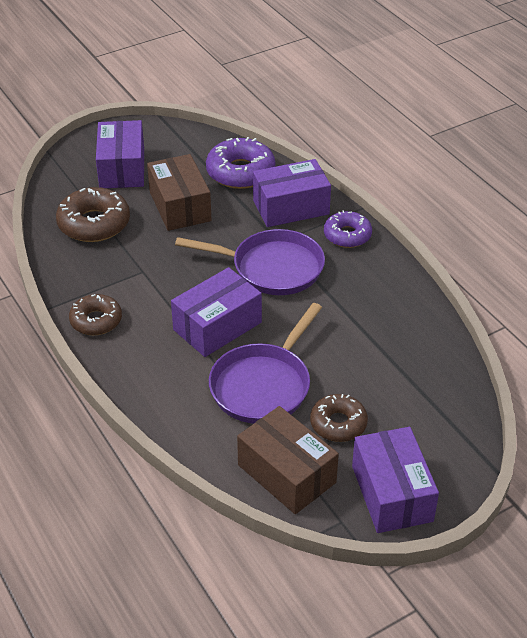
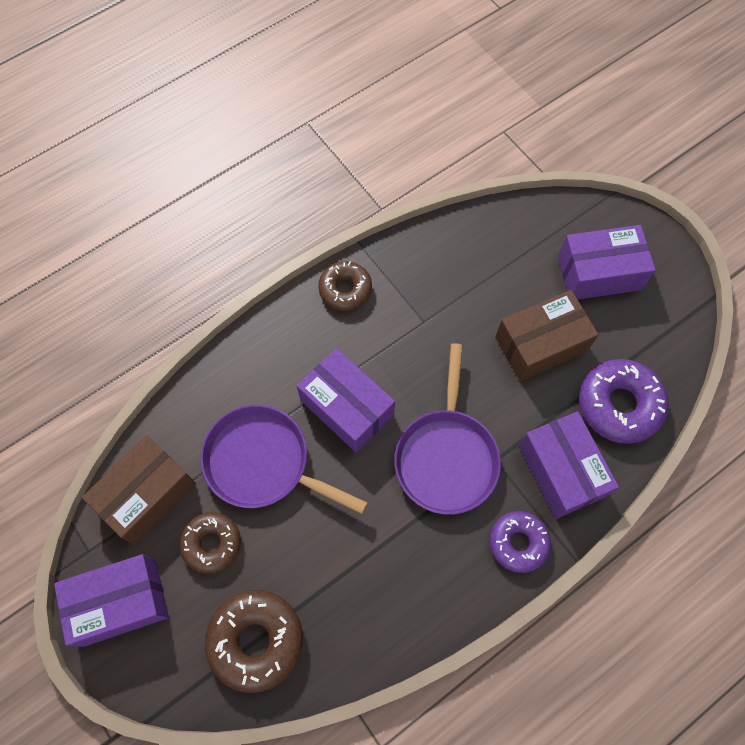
camera: 85 degrees right, 25 degrees up
(94, 223) = (495, 261): brown donut -> brown donut (256, 640)

